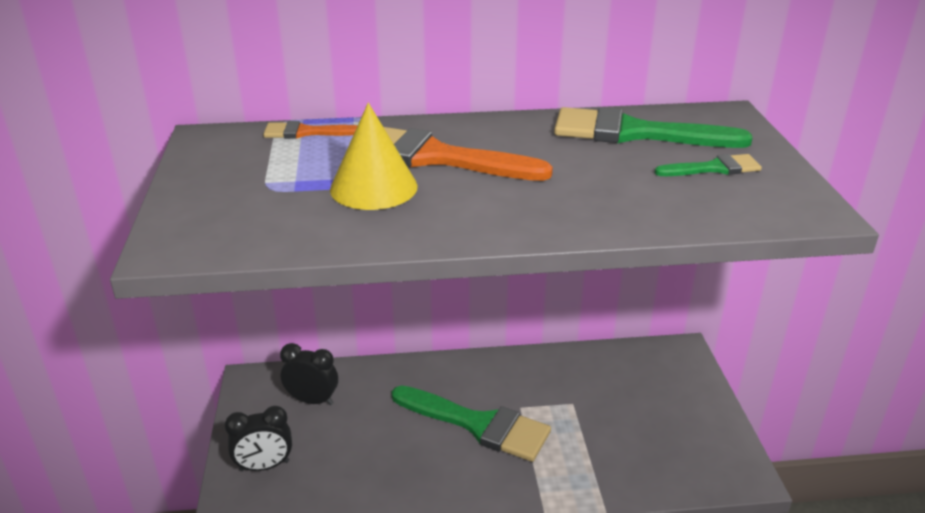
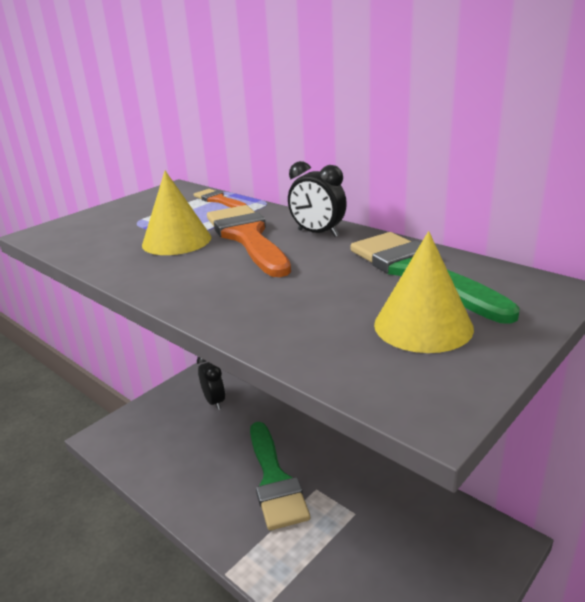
camera: 50 degrees right, 5 degrees down
(264, 466) = (146, 421): black clock -> black clock (318, 233)
(714, 168) = (423, 325): green brush -> yellow cone

